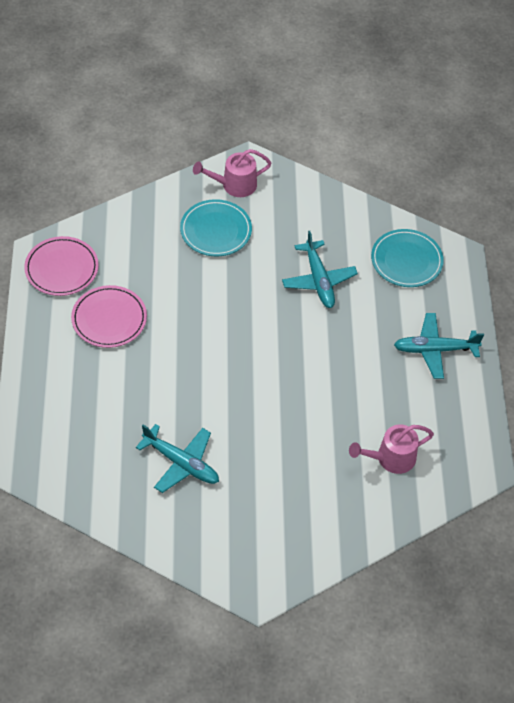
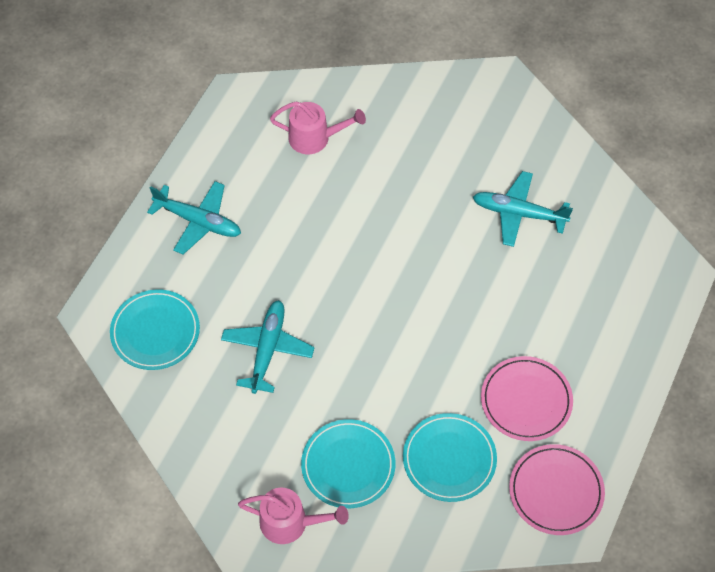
camera: 150 degrees left, 5 degrees up
(147, 260) = (449, 459): none -> turquoise plate
(181, 463) = (519, 213): turquoise plane -> turquoise plane turned 45 degrees counterclockwise

